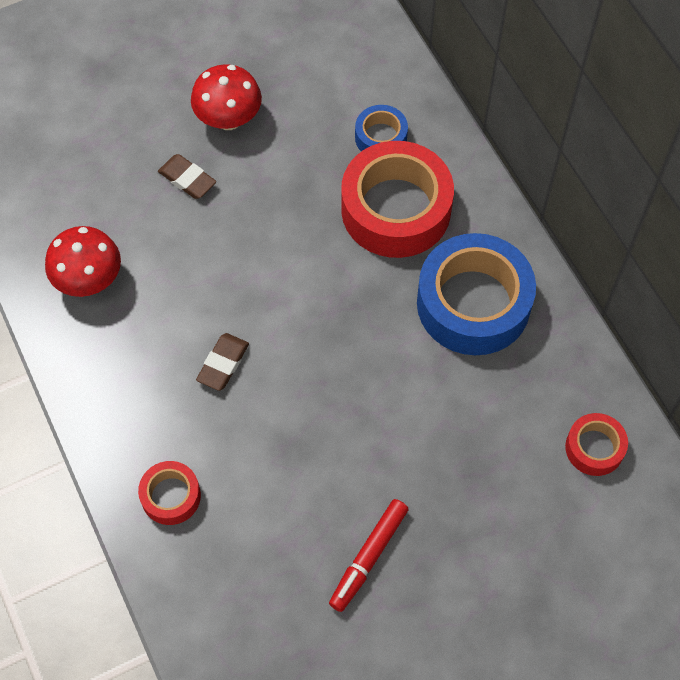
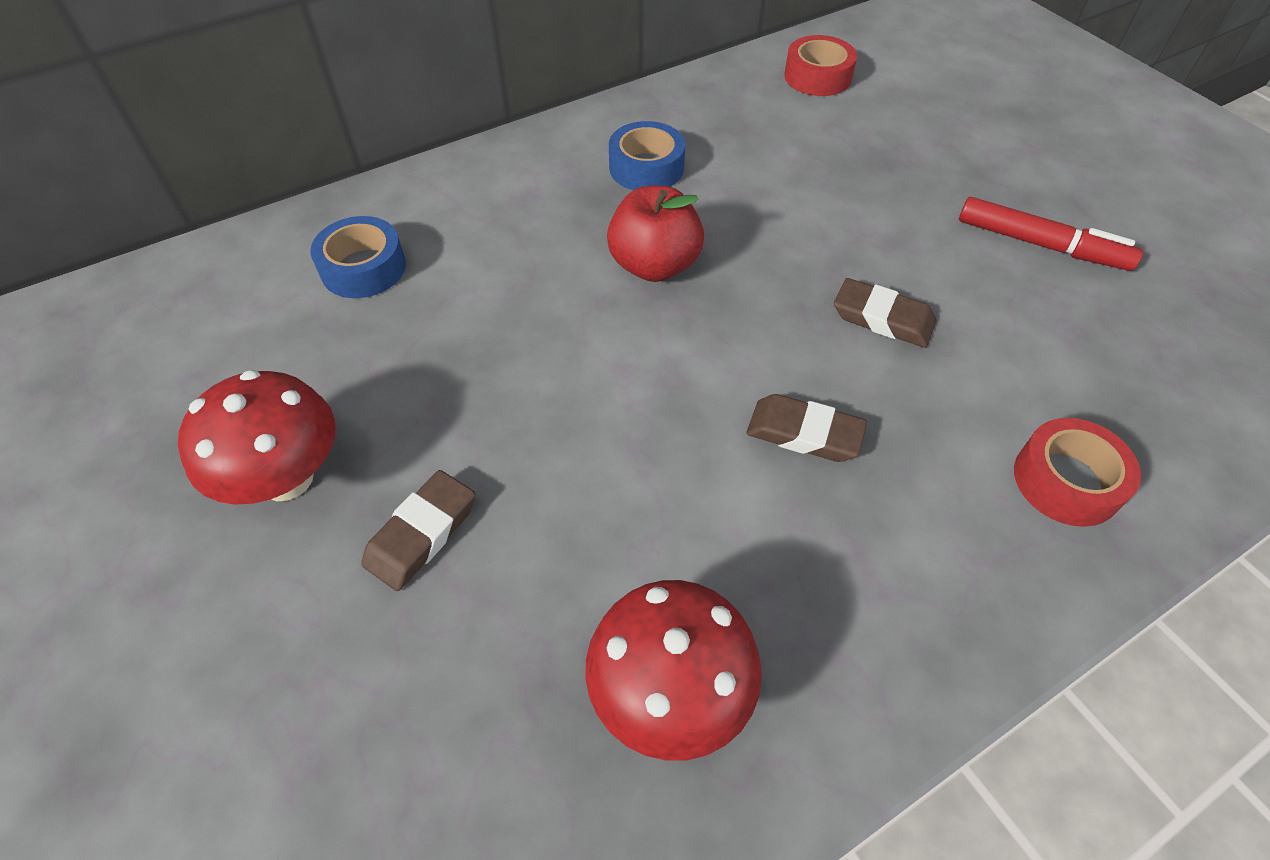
camera: 95 degrees left, 10 degrees down
(307, 429) = (882, 318): none -> brown eraser
(369, 299) = (654, 265): none -> red apple
(396, 209) = (498, 245): red tape -> none
(473, 303) = (646, 168): blue tape -> blue tape, size x0.49

